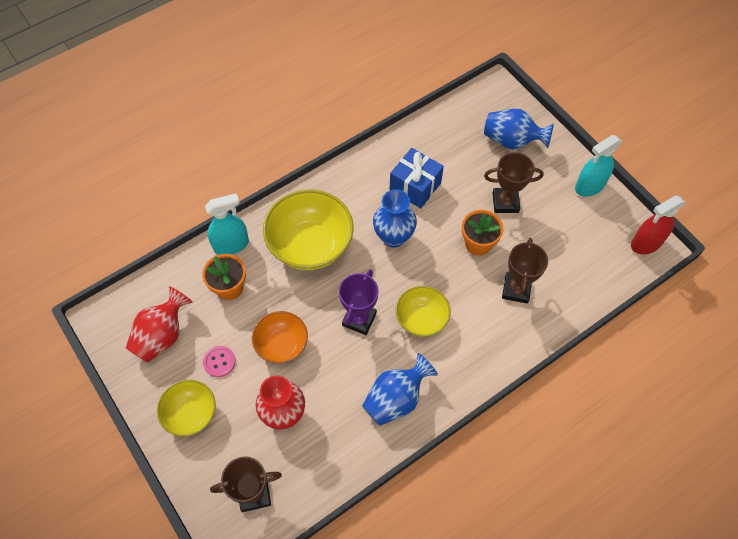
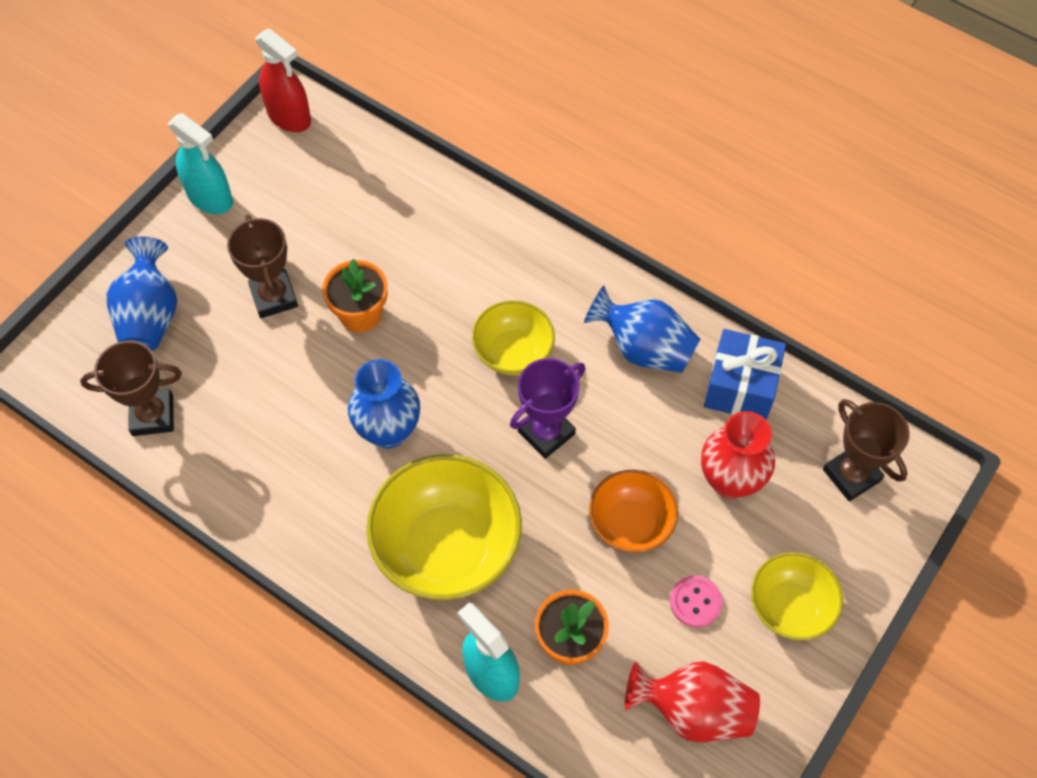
camera: 110 degrees left, 0 degrees up
(359, 319) = (546, 432): purple trophy -> purple trophy turned 45 degrees counterclockwise
(415, 186) = (282, 429): blue gift -> blue gift (740, 387)
(516, 289) = (420, 249): brown trophy -> brown trophy (153, 415)

